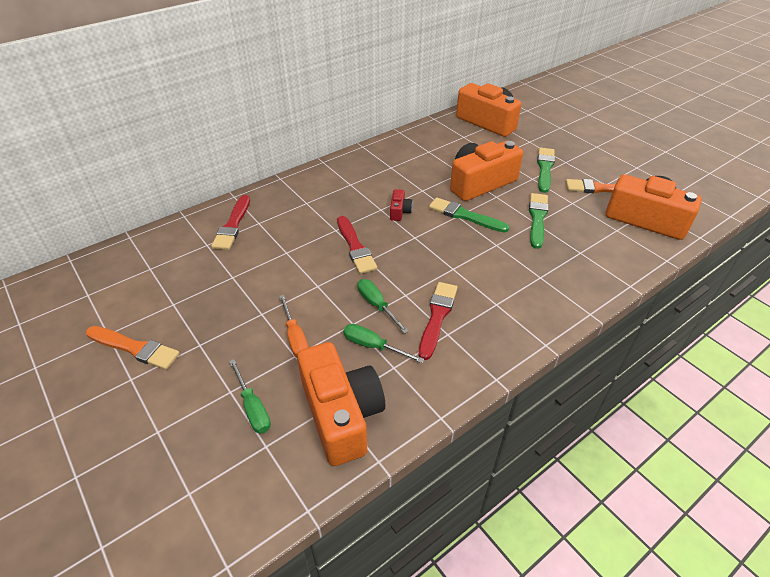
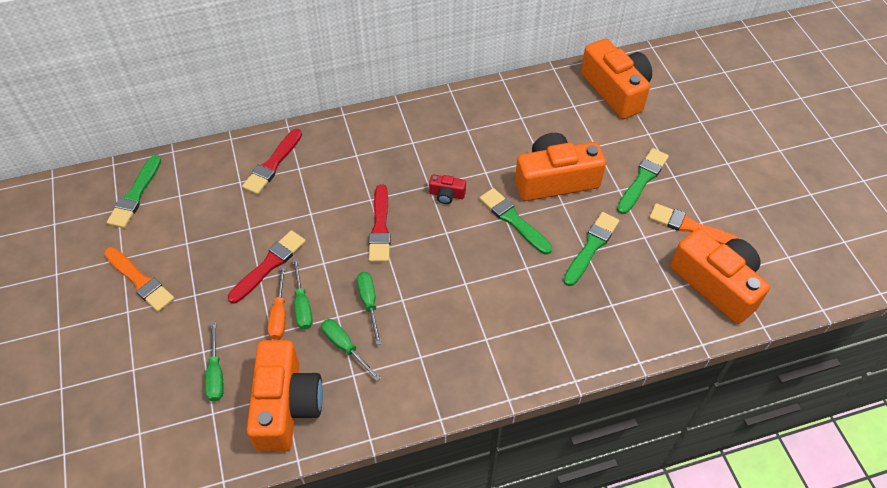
camera: 20 degrees right, 10 degrees up
(103, 279) = (135, 195): none -> green brush
(314, 324) = (302, 305): none -> green screwdriver
(399, 211) = (447, 194): red camera -> red camera turned 75 degrees clockwise
(437, 317) = (420, 334): red brush -> red brush (269, 265)

